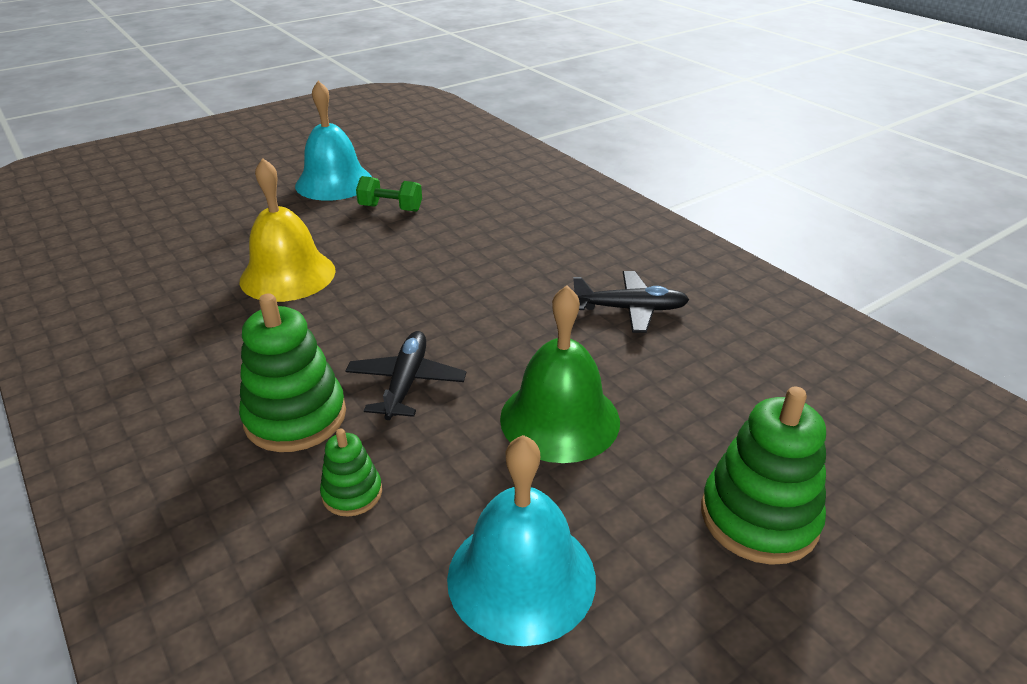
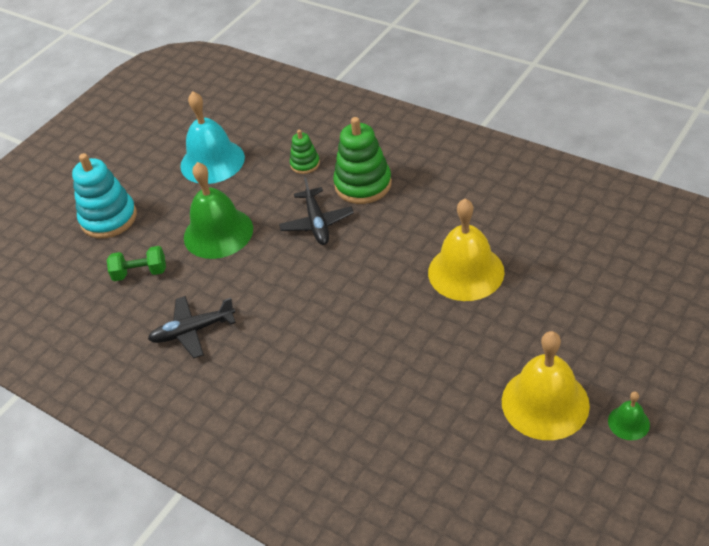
camera: 165 degrees right, 10 degrees up
(291, 162) = (628, 422): none -> green bell
(334, 182) = (545, 403): turquoise bell -> yellow bell
(390, 208) = (453, 382): green dumbbell -> green dumbbell (140, 273)
(759, 517) = (109, 218): green stacking toy -> turquoise stacking toy

